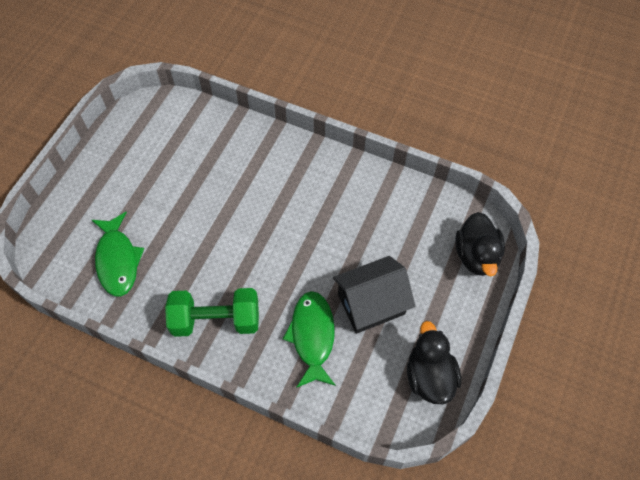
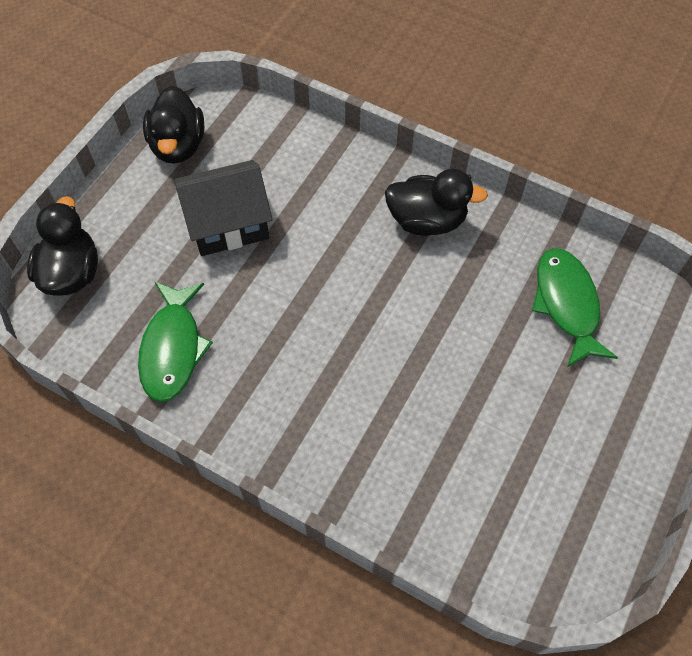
camera: 175 degrees left, 0 degrees up
(216, 320) = (427, 220): green dumbbell -> black duck
(312, 336) = (307, 194): green fish -> green fish (172, 348)

